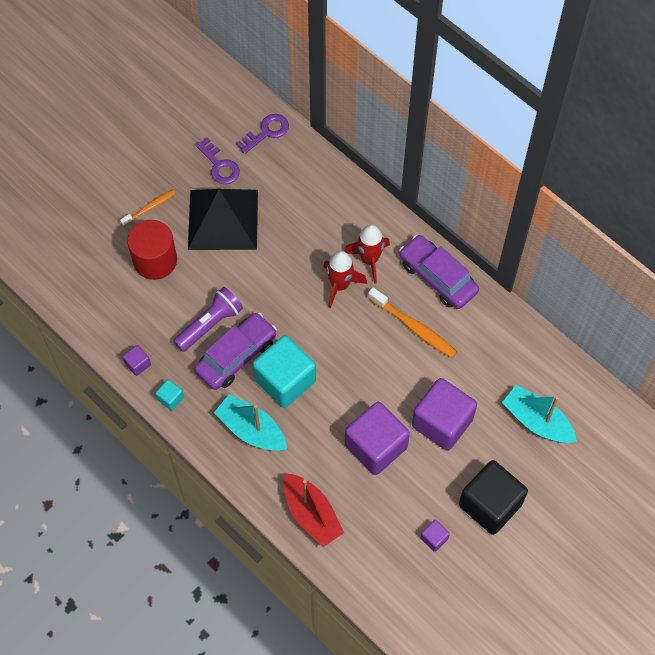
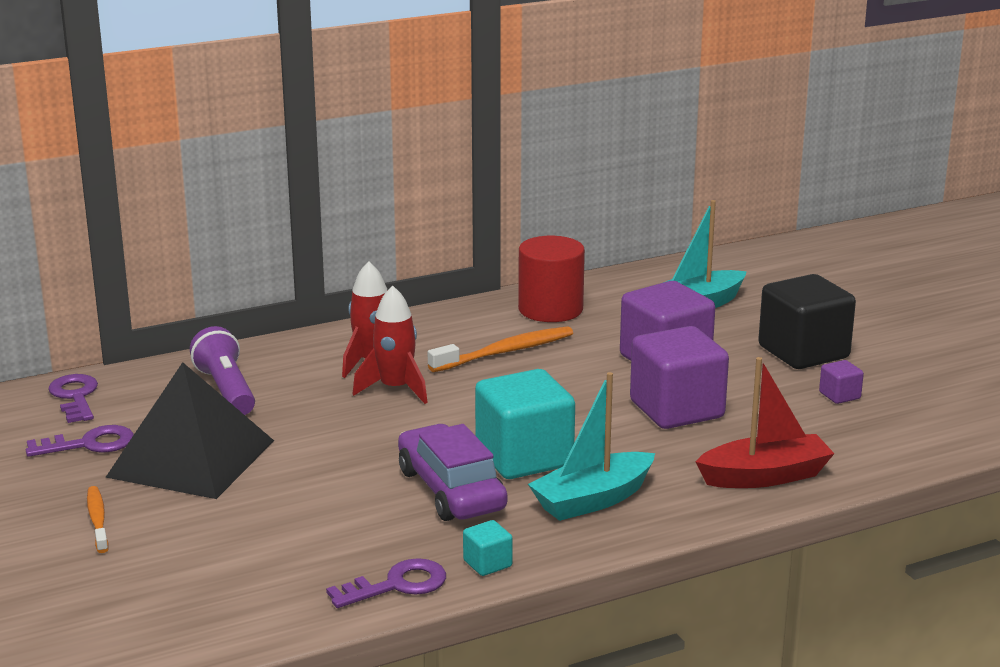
camera: 70 degrees left, 40 degrees down
(138, 364) = (397, 585): purple cube -> purple key
(155, 260) = (207, 532): red cylinder -> red cylinder (550, 309)
(210, 324) = (374, 503): purple flashlight -> purple flashlight (226, 390)
(437, 277) = (440, 324): purple car -> none

